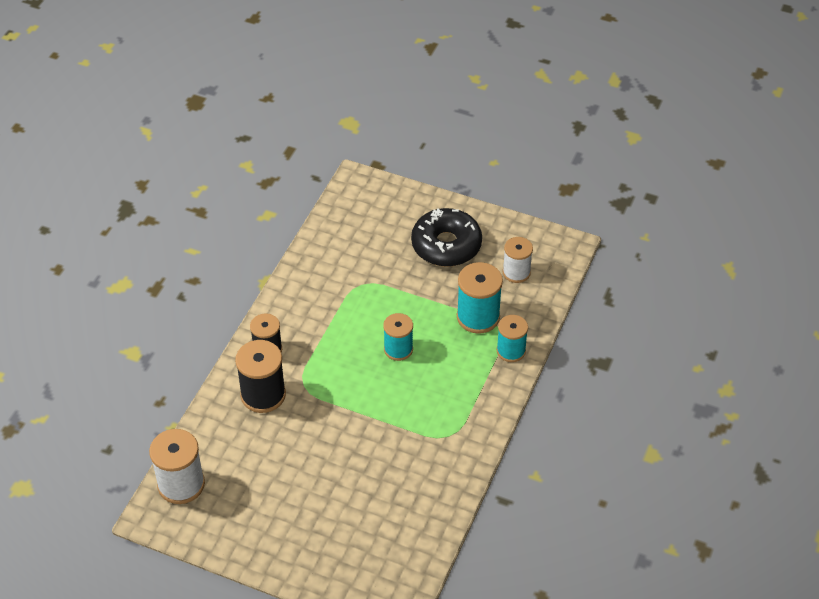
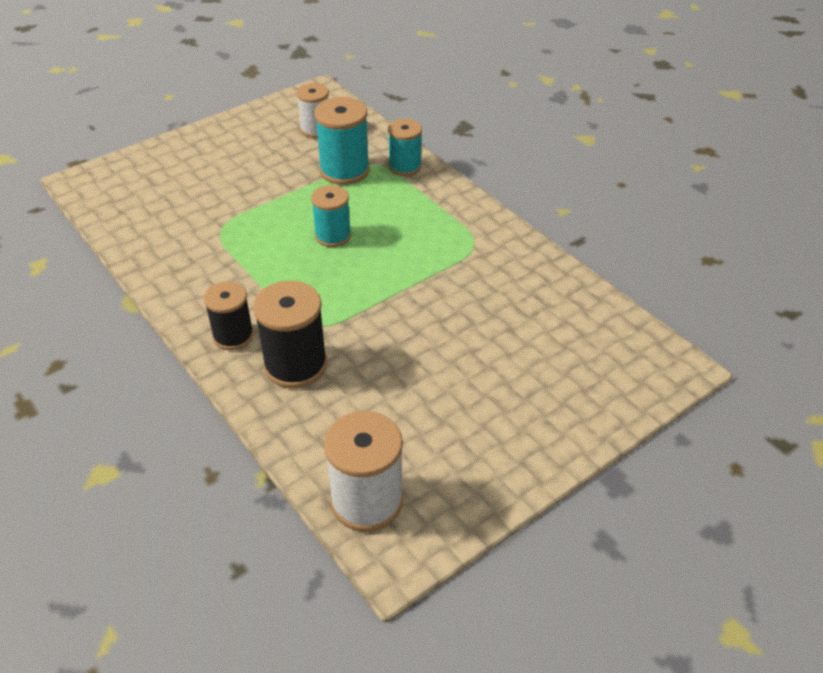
camera: 60 degrees left, 5 degrees down
(446, 245) = (235, 156): black donut -> none

